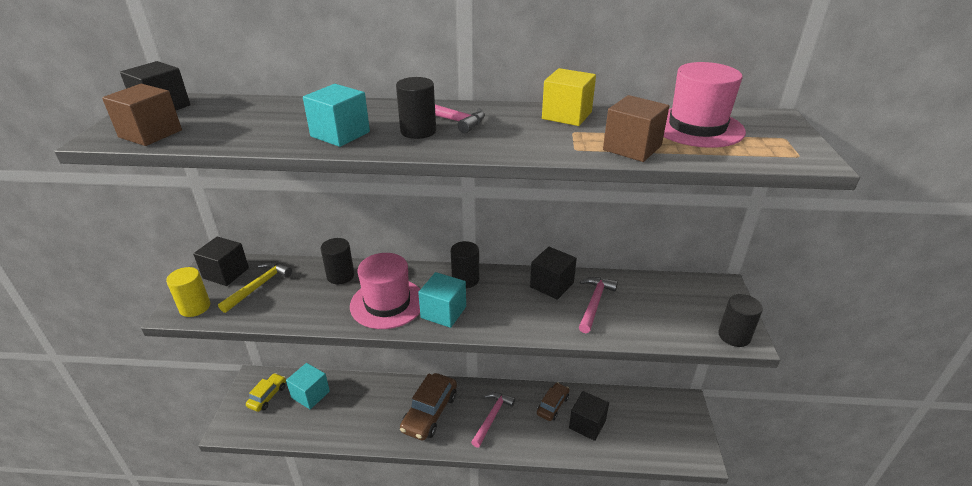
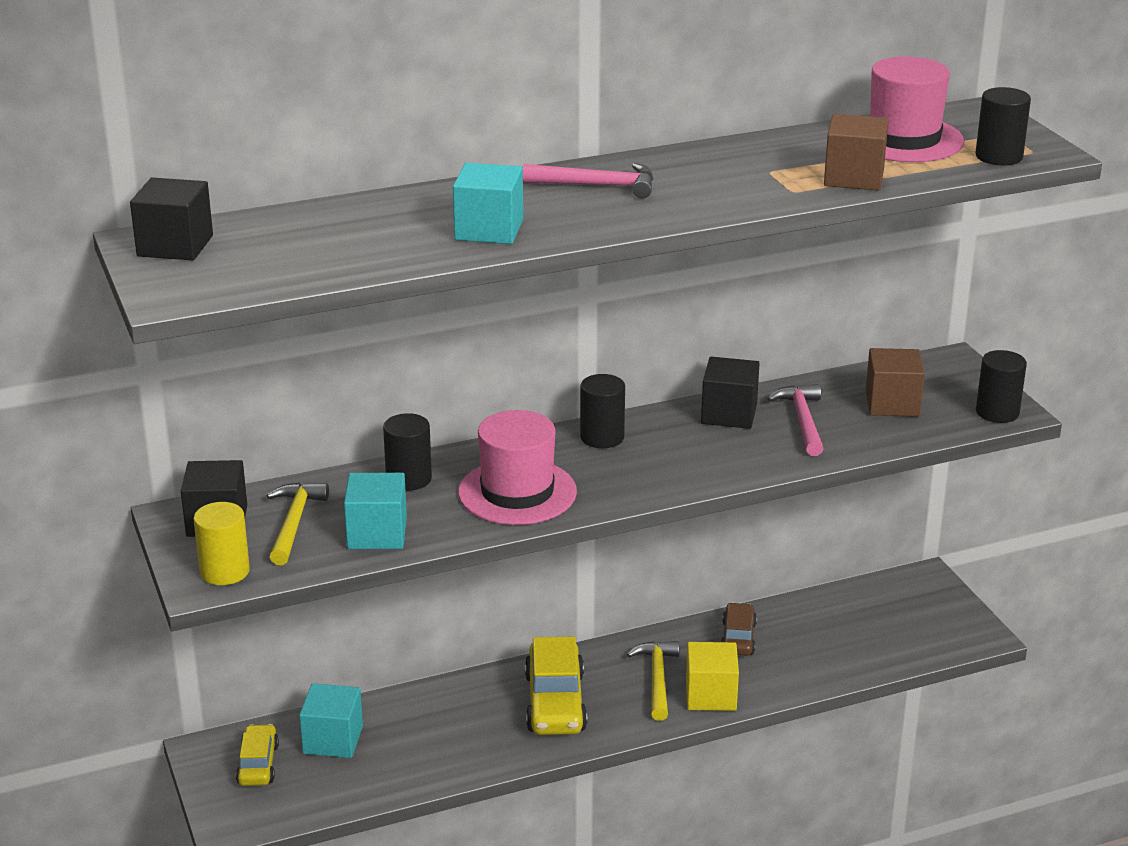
camera: 25 degrees left, 5 degrees down
(150, 134) = (230, 280): brown cube -> brown cube (892, 403)
(418, 131) = (583, 207): black cylinder -> black cylinder (999, 157)
(429, 412) = (555, 703): brown car -> yellow car
(443, 312) = (608, 482): turquoise cube -> turquoise cube (377, 533)
(492, 417) = (657, 679): pink hammer -> yellow hammer
(567, 115) = (741, 153): yellow cube -> yellow cube (711, 695)
(587, 424) = (803, 645): black cube -> none

